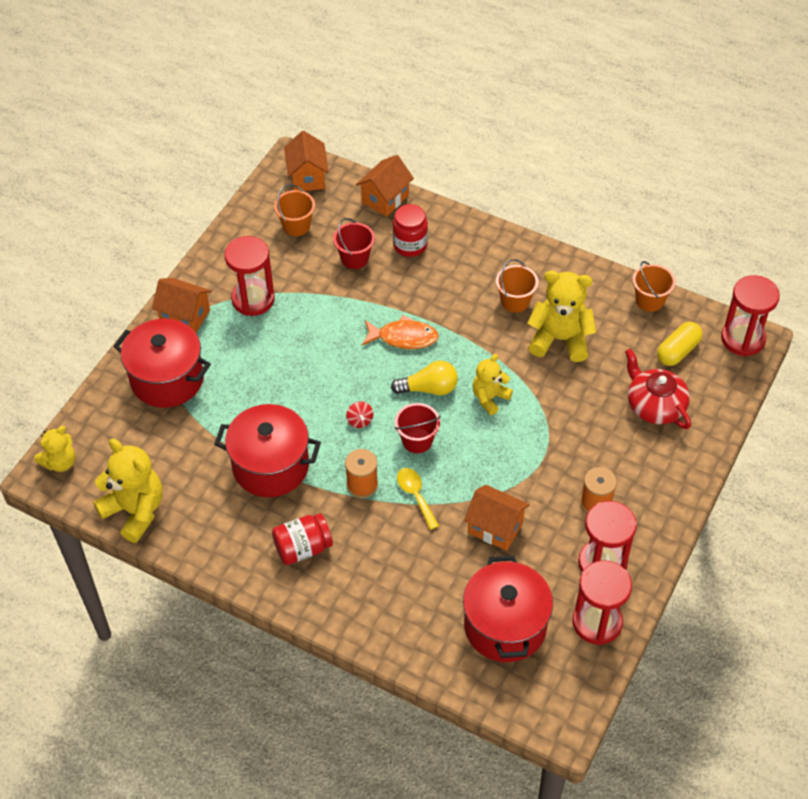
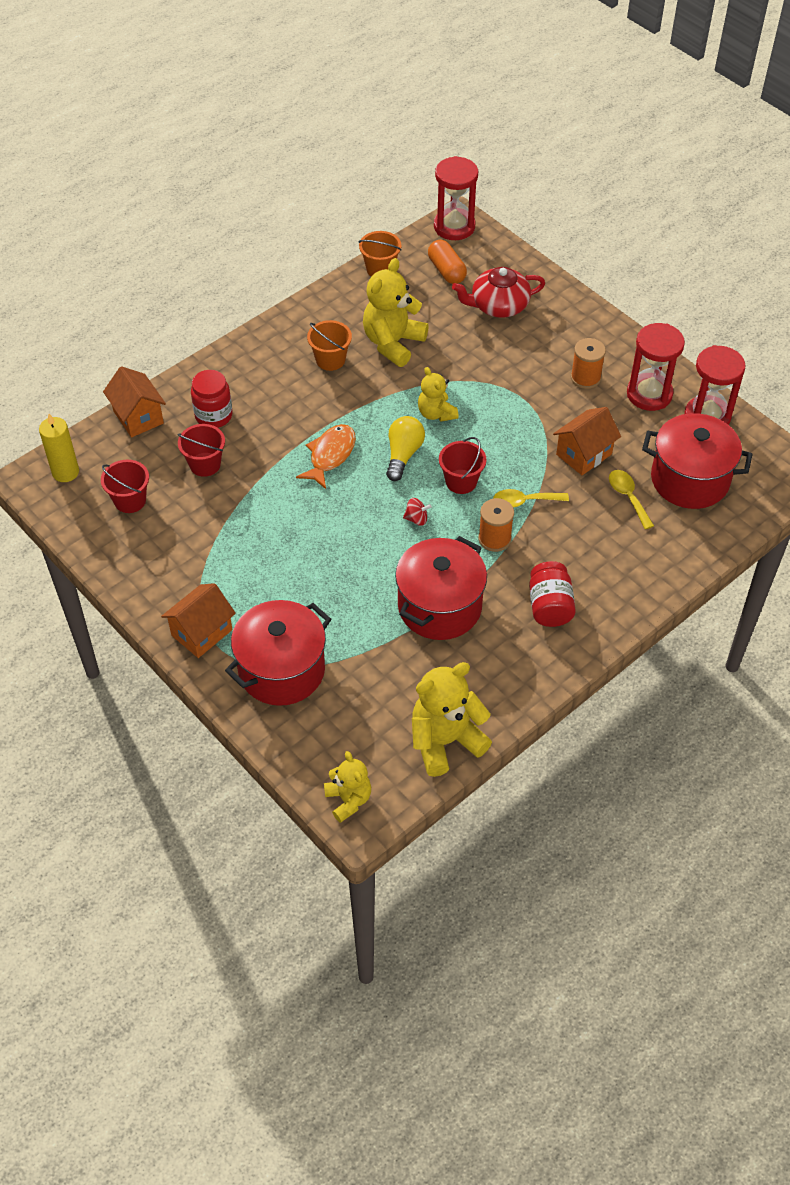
camera: 70 degrees left, 0 degrees up
(253, 299) = (212, 565): red hourglass -> none
(296, 226) = (130, 500): orange bucket -> red bucket
(307, 177) = (65, 472): orange house -> yellow candle
(458, 578) = (628, 497): none -> yellow spoon
(678, 351) = (447, 271): yellow capsule -> orange capsule

